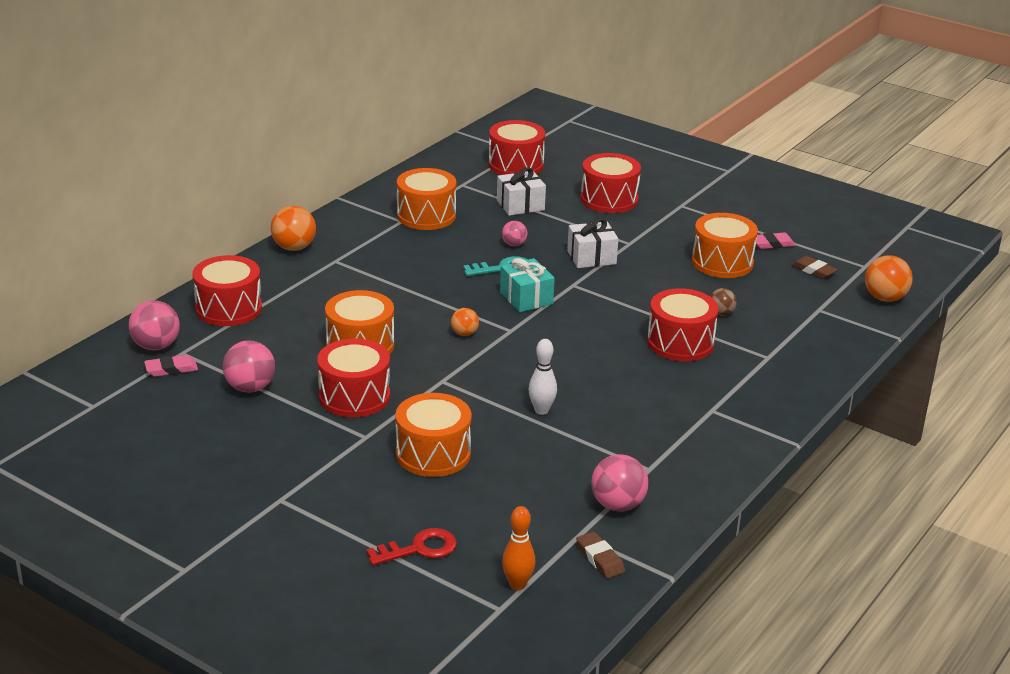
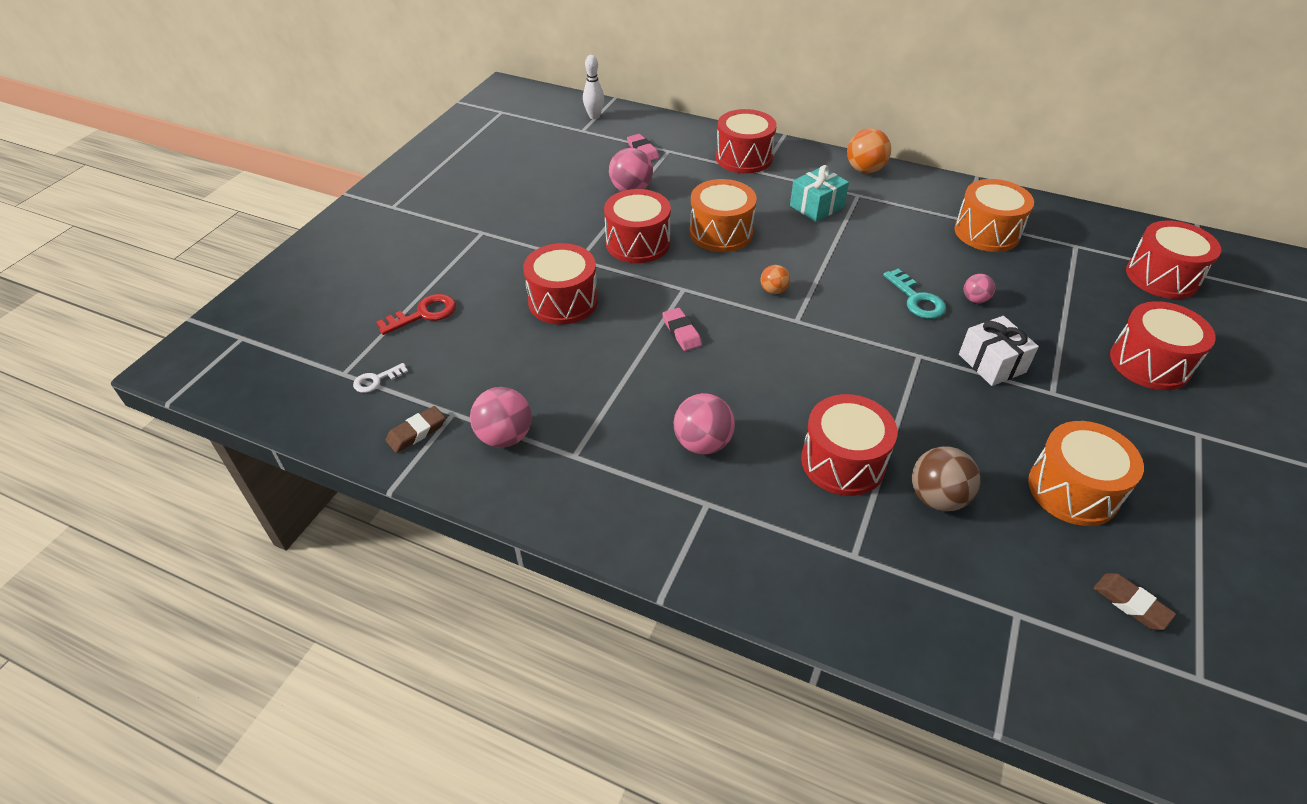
camera: 80 degrees right, 15 degrees up
(156, 346) = (672, 138): pink ball -> pink ball (702, 443)
(419, 549) = (424, 314): red key -> red key turned 90 degrees counterclockwise
(433, 454) = (563, 301): orange drum -> red drum
(517, 584) = (376, 380): orange bowling pin -> white key
(520, 205) = (1067, 293): white gift -> none
(526, 298) = (867, 323): turquoise gift -> turquoise gift (816, 206)
(541, 410) = (656, 361): white bowling pin -> white bowling pin (594, 116)
(721, 313) = (937, 497): brown ball -> brown ball, size x1.73
(772, 244) = (1173, 546): pink eraser -> pink eraser (681, 332)
(813, 270) = (1131, 604): brown eraser -> brown eraser turned 75 degrees counterclockwise
(885, 298) = (1112, 711): orange ball -> none

